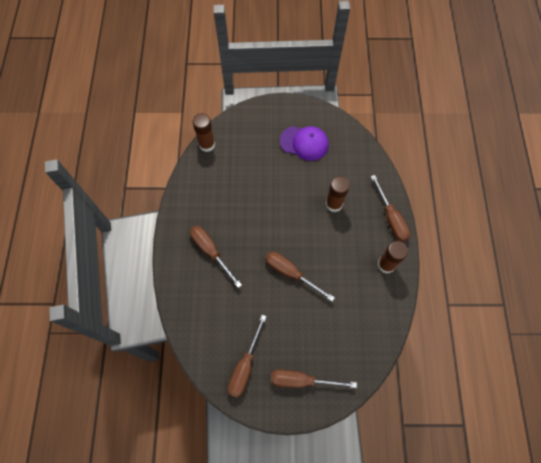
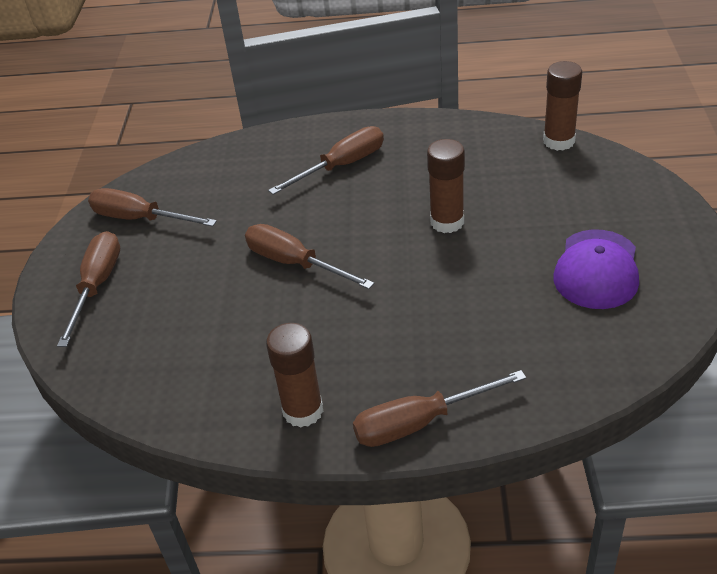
camera: 95 degrees right, 25 degrees down
(291, 273) = (294, 263): brown screwdriver -> brown screwdriver turned 90 degrees counterclockwise
(334, 204) = (448, 321): brown glue stick -> brown glue stick (447, 222)

